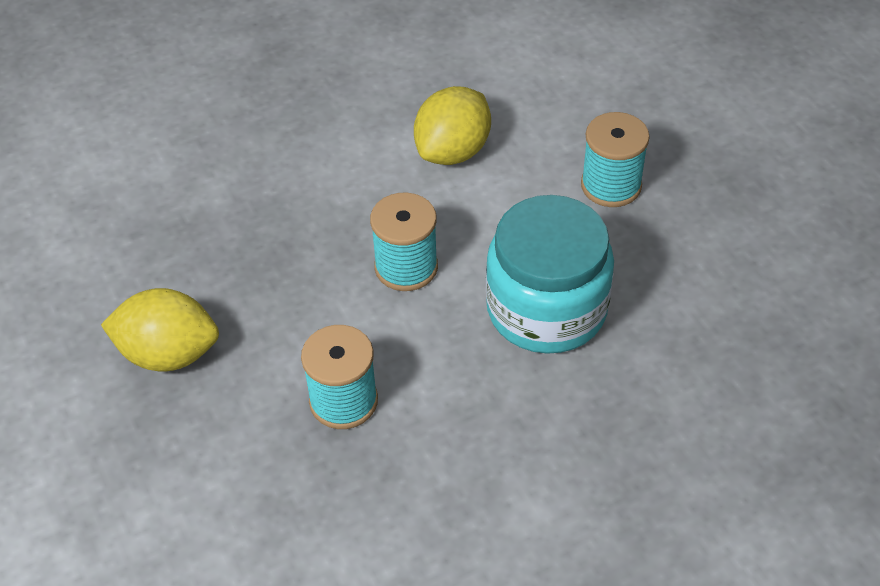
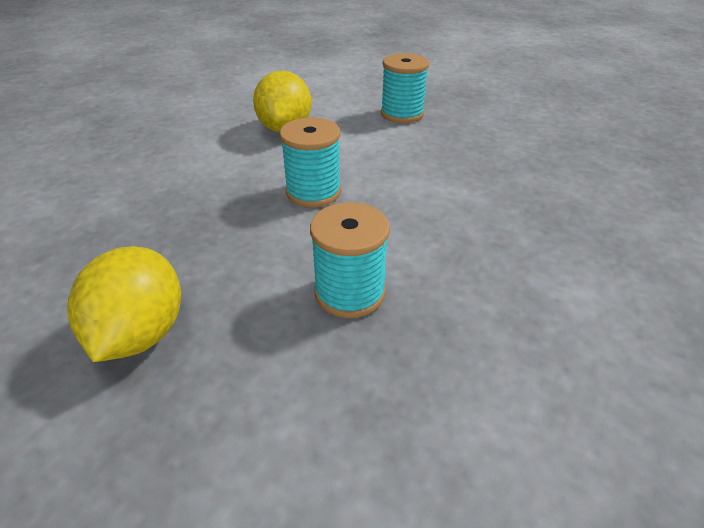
camera: 35 degrees left, 10 degrees down
(169, 354) = (141, 333): yellow lemon -> yellow lemon turned 60 degrees counterclockwise
(546, 309) = (435, 178): turquoise jar -> none

